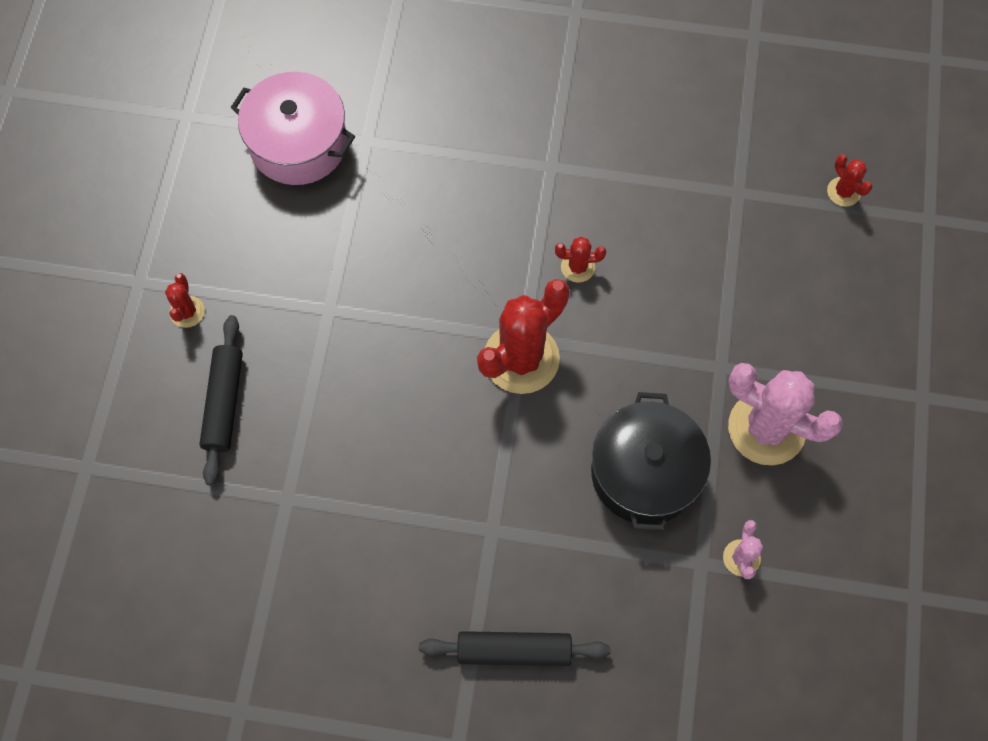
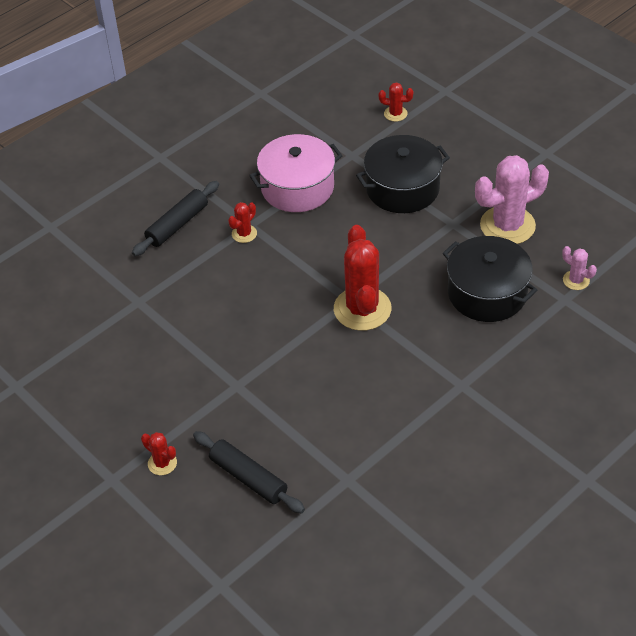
camera: 50 degrees left, 20 degrees down
(298, 143) = (102, 337): pink pot -> pink pot (297, 187)
(514, 650) = (547, 417): black rolling pin -> black rolling pin (177, 225)
(578, 267) = (328, 250): red cactus -> red cactus (244, 234)
(731, 279) = (402, 188): none -> black pot

